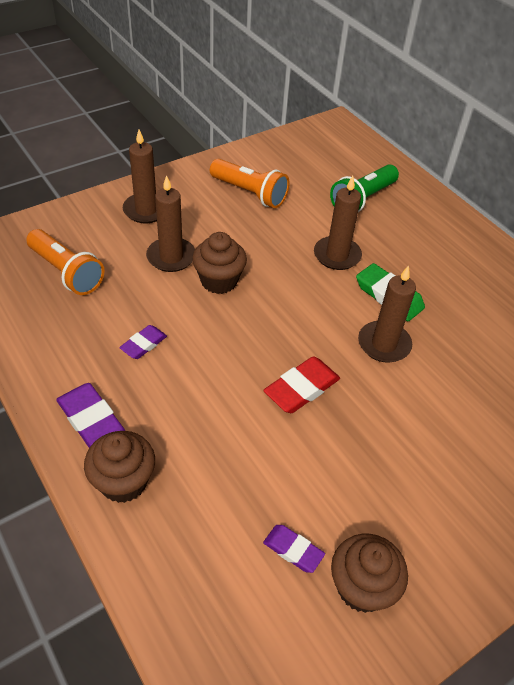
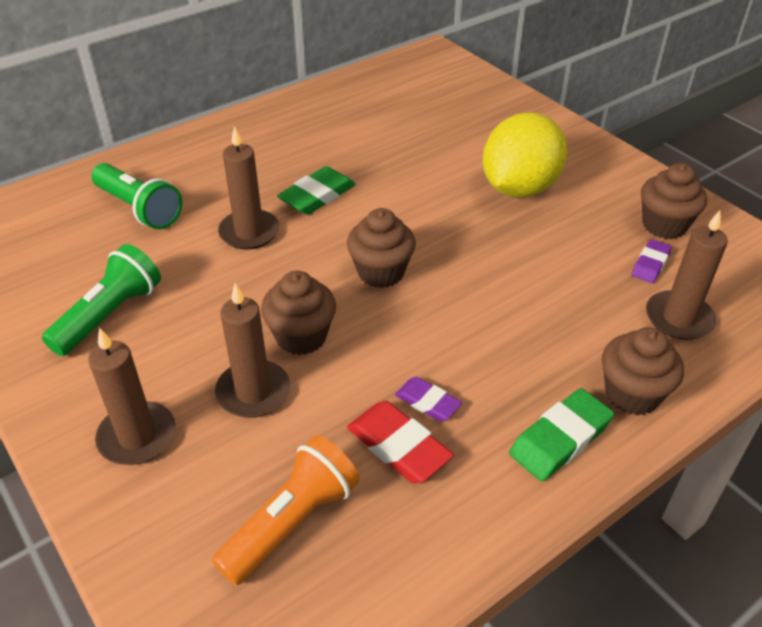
camera: 90 degrees left, 5 degrees down
(91, 419) = (560, 439): purple eraser -> green eraser
(250, 193) = (109, 315): orange flashlight -> green flashlight
(287, 330) = (381, 272): none -> brown cupcake
(301, 388) = (464, 260): red eraser -> red eraser (398, 446)
(384, 344) = (390, 202): brown candle -> brown candle (678, 318)
(418, 452) = (519, 188): none -> yellow lemon

